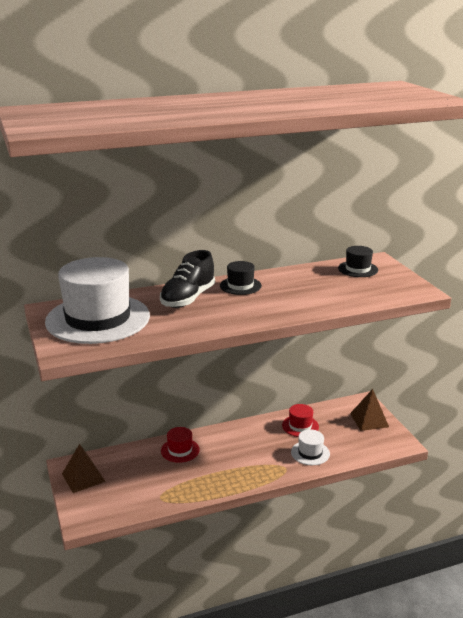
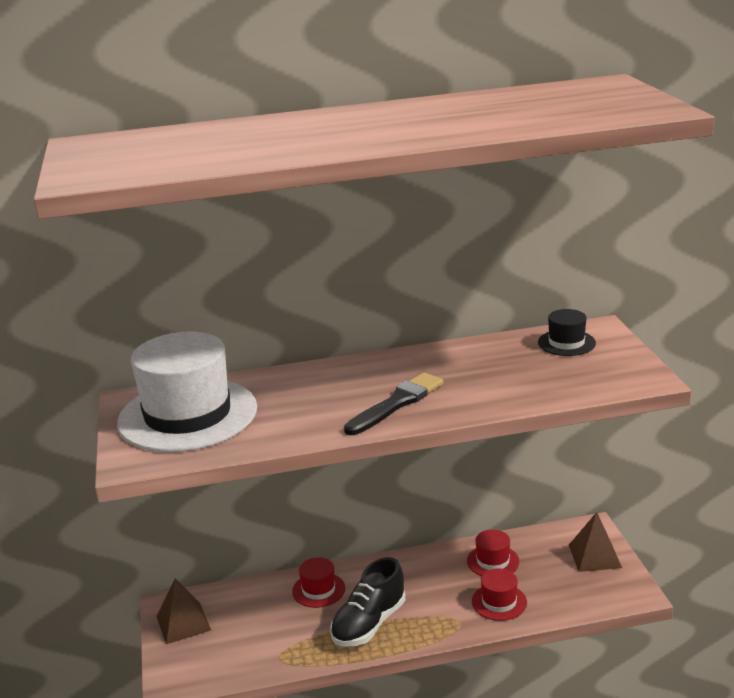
camera: 10 degrees right, 0 degrees up
(188, 298) = (315, 386): black shoe -> black shoe (369, 624)
(240, 286) = (392, 368): black hat -> none
(251, 309) = (396, 404): none -> black brush
(310, 453) = (499, 602): white hat -> red hat

